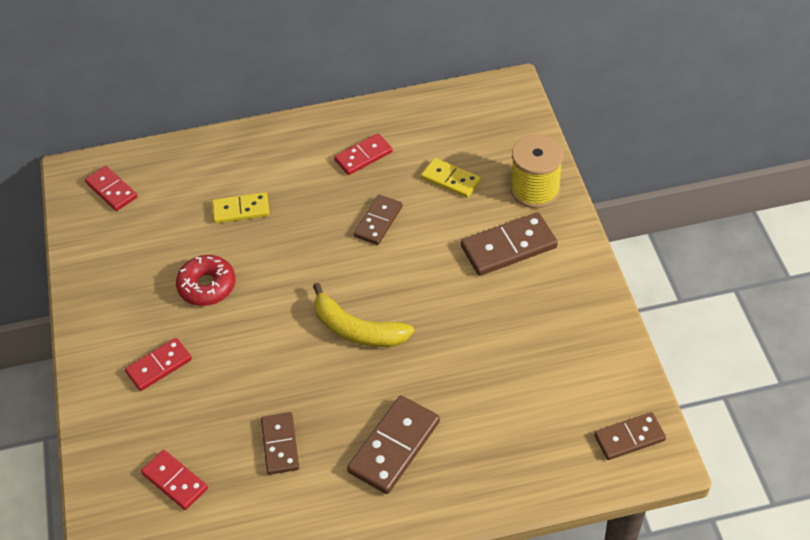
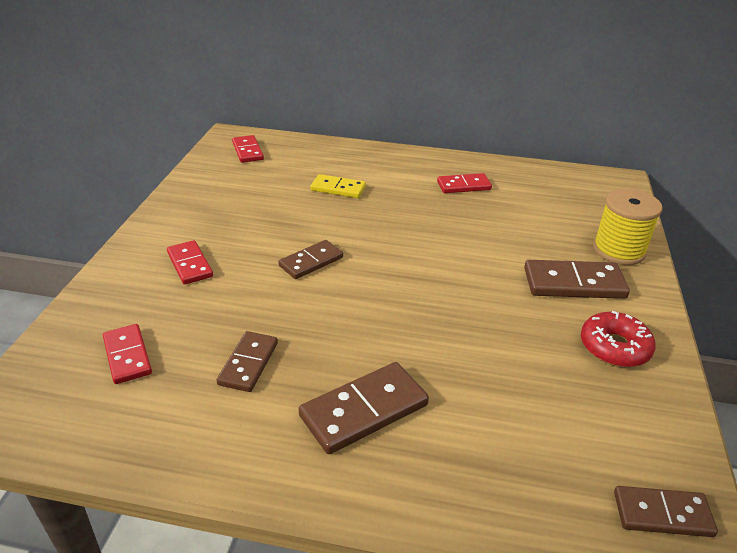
camera: 20 degrees right, 15 degrees down
(159, 366) = (190, 264): red domino -> red domino turned 75 degrees clockwise
(207, 286) = (274, 225): red donut -> red donut (614, 347)
(357, 329) = (386, 297): yellow banana -> none
(378, 221) = (453, 229): brown domino -> brown domino (311, 262)
(450, 180) = (536, 221): yellow domino -> none

